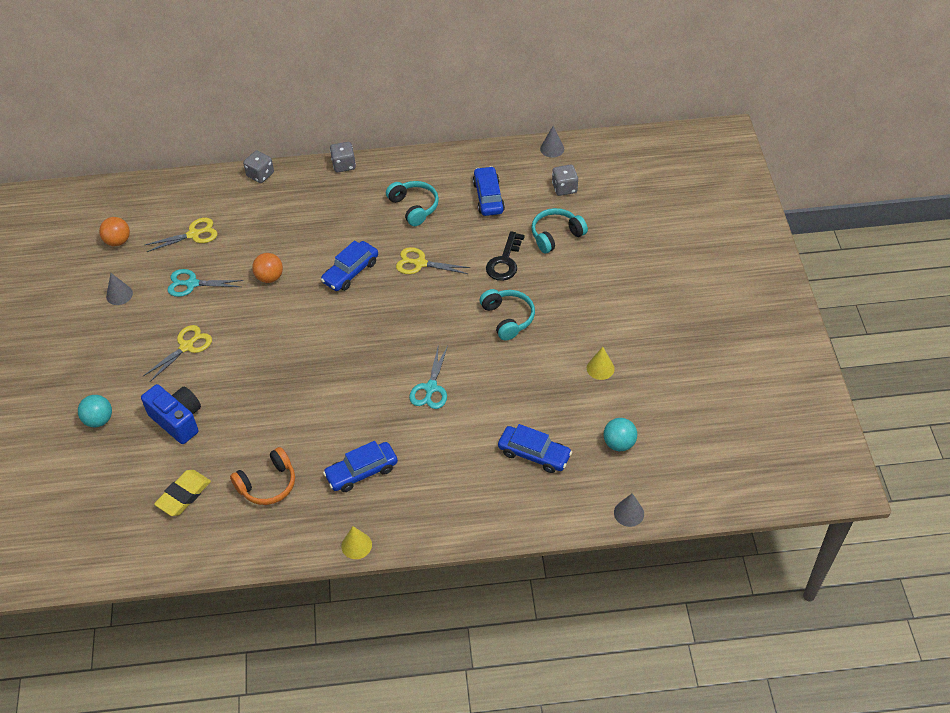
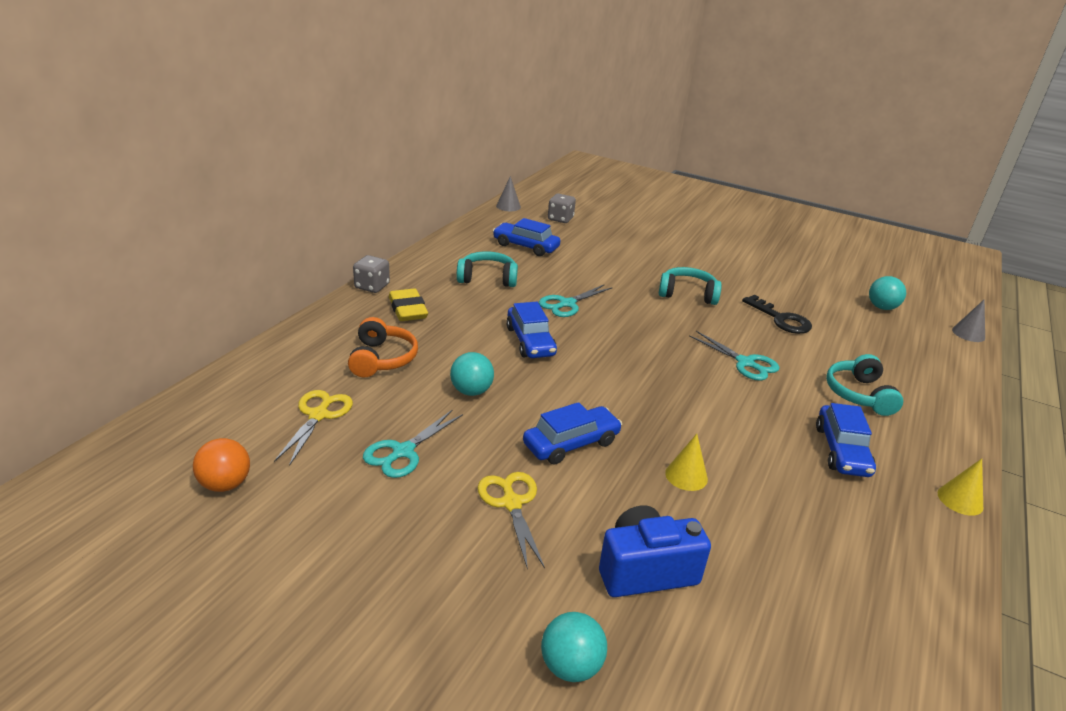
camera: 60 degrees left, 20 degrees down
(119, 294) = (331, 527): grey cone -> none
(184, 495) = (801, 626): yellow eraser -> yellow eraser (408, 310)
(260, 175) = (300, 333): grey dice -> none
(268, 484) = (823, 531): orange headphones -> orange headphones (382, 359)
(269, 277) = (471, 391): orange ball -> turquoise ball
(420, 263) = (567, 304): yellow scissors -> turquoise scissors
(505, 262) = (615, 270): black key -> black key (781, 319)
(534, 454) = (872, 347): blue car -> blue car (571, 443)
(556, 235) = (610, 241): turquoise headphones -> turquoise headphones (859, 394)
(600, 368) = (786, 282): yellow cone -> yellow cone (686, 476)

